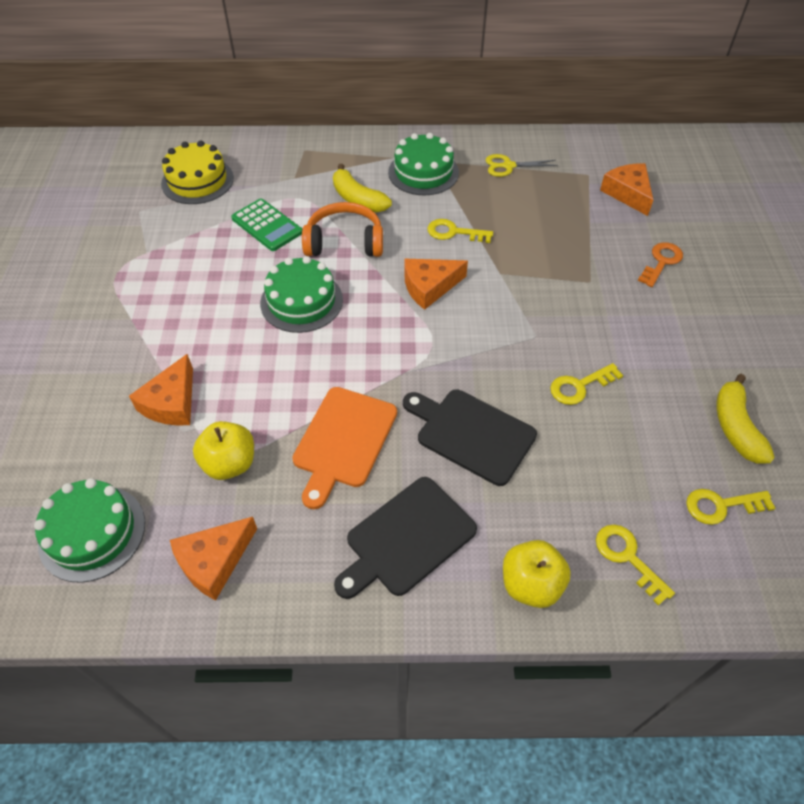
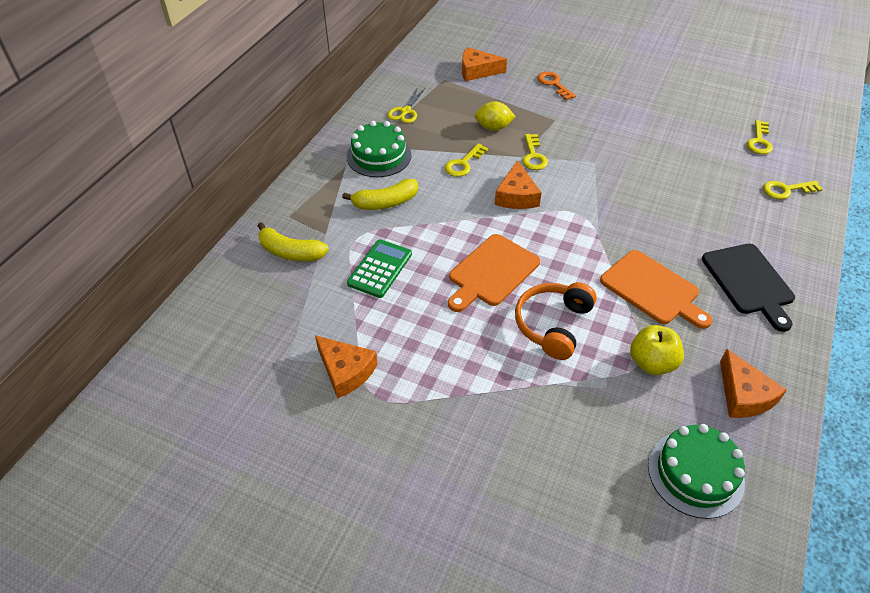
camera: 65 degrees left, 5 degrees down
(172, 402) = (570, 387): orange cheese -> orange cheese (345, 371)
(197, 181) = (276, 302): yellow cake -> none
(267, 225) = (380, 269): green calculator -> green calculator turned 45 degrees counterclockwise
(301, 301) = (492, 272): green cake -> orange cutting board
(344, 242) = (435, 226): orange headphones -> orange headphones (553, 325)
(471, 434) = (670, 222): black cutting board -> none
(531, 584) = (797, 236): yellow apple -> none
(533, 236) = (493, 127): none -> yellow lemon
(579, 386) = (648, 159): yellow key -> yellow key (533, 156)
(735, 427) = (704, 113): yellow banana -> yellow banana (290, 252)

